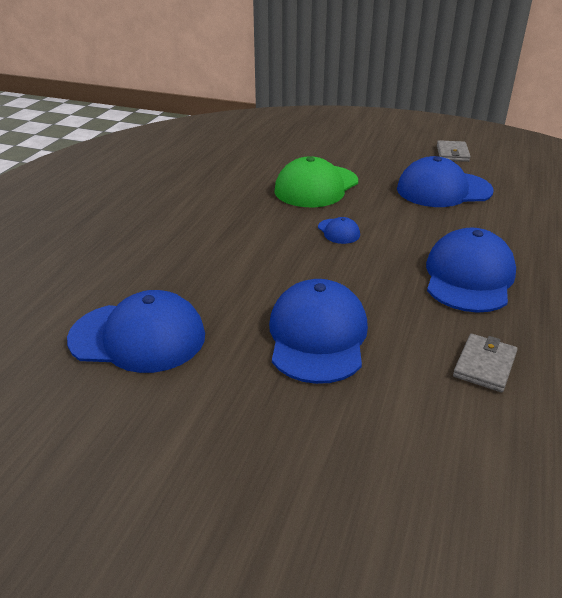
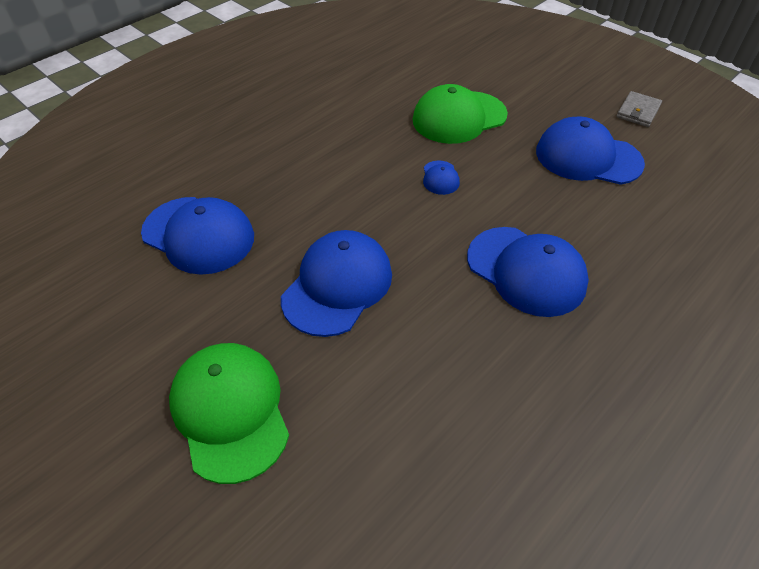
camera: 25 degrees right, 15 degrees up
(301, 478) = (230, 411): none -> green cap
(469, 277) = (526, 271): blue cap -> blue cap turned 90 degrees clockwise
(484, 365) = (461, 371): grey wallet -> none

